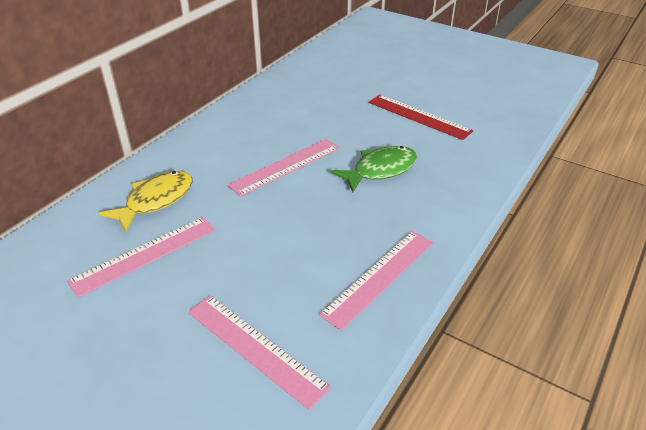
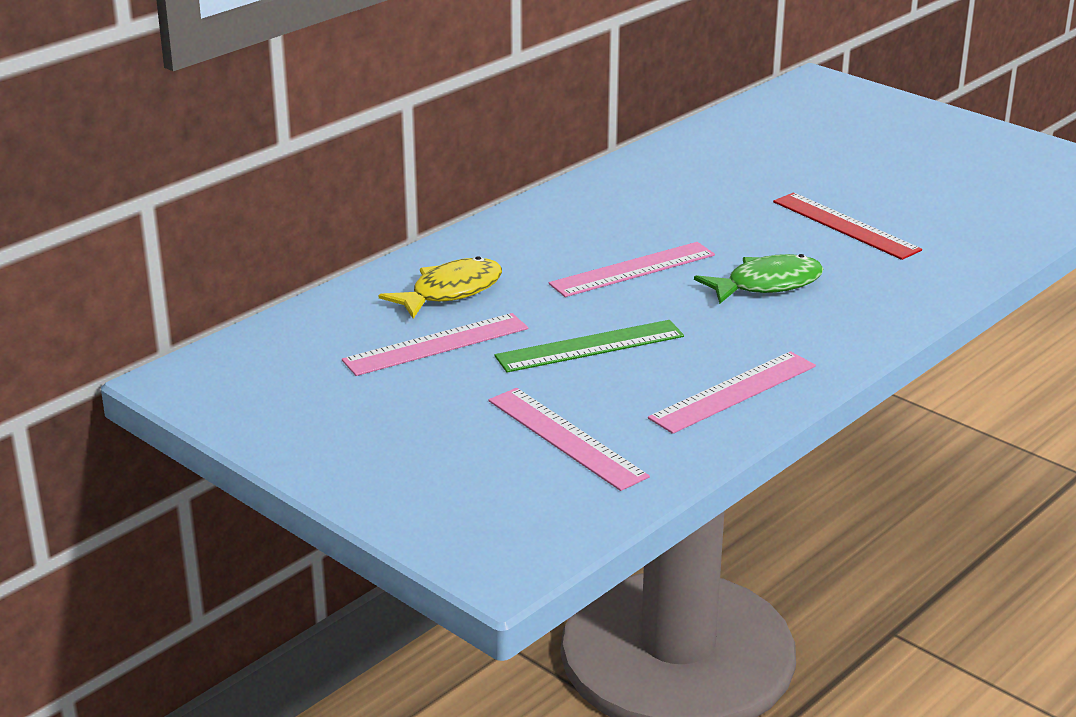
camera: 10 degrees right, 10 degrees down
(264, 242) = (590, 346): none -> green ruler

